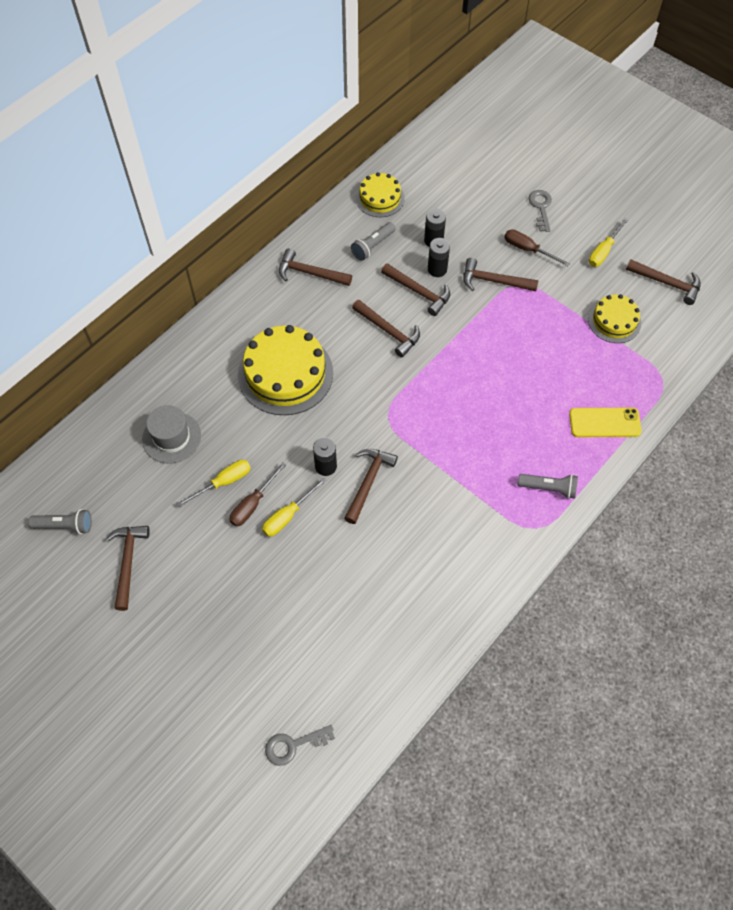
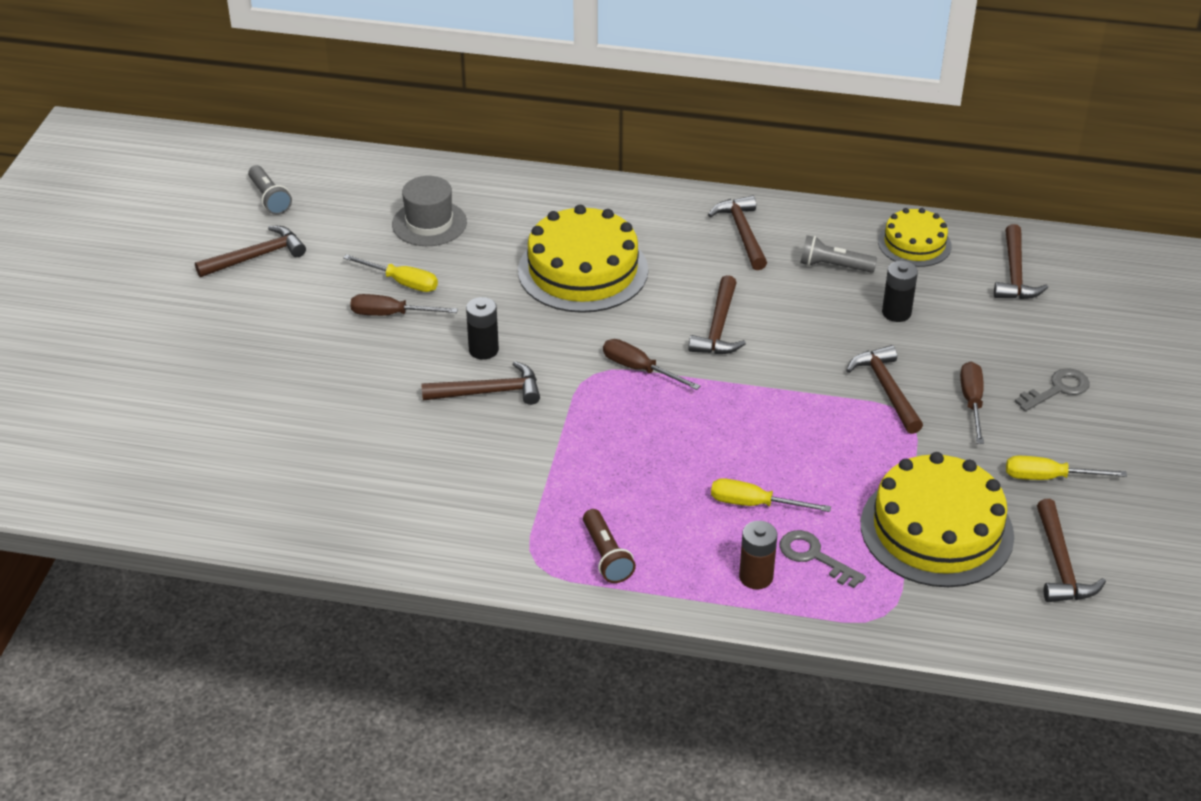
camera: 60 degrees right, 20 degrees down
(288, 516) = (395, 346): yellow screwdriver -> yellow screwdriver (754, 504)
(293, 745) = (116, 461): grey key -> grey key (814, 556)
(399, 391) = (639, 369): none -> brown screwdriver
(418, 292) = (802, 330): brown hammer -> brown hammer (1015, 273)
(437, 269) = (853, 333): black battery -> none
(548, 488) = (606, 556): grey flashlight -> brown flashlight
(604, 423) = (756, 577): yellow phone -> brown battery
(614, 321) = (936, 530): yellow cake -> yellow cake, size x1.76

